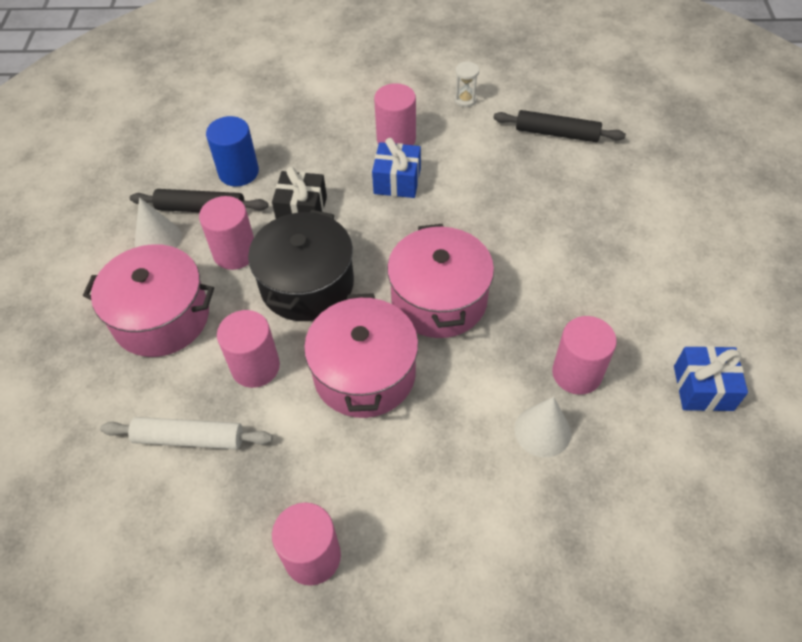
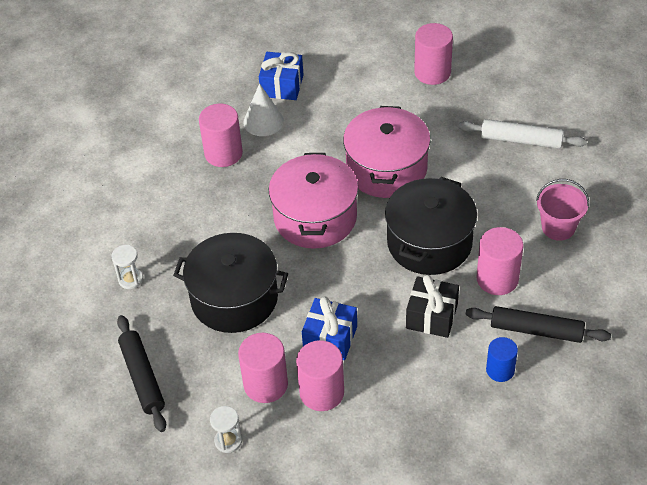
camera: 170 degrees left, 5 degrees down
(158, 239) = (575, 301): white cone -> none
(161, 317) = (558, 227): pink pot -> pink bucket
(238, 172) = (500, 370): blue cylinder -> blue cylinder, size x0.64
(255, 367) = (473, 182): pink cylinder -> pink cylinder (265, 384)
(499, 205) = (234, 298): none -> black pot
(556, 133) = (142, 377): black rolling pin -> black rolling pin turned 45 degrees clockwise
(612, 212) = (130, 279): none -> white hourglass
(703, 388) = (136, 135): blue gift -> blue gift (282, 86)

